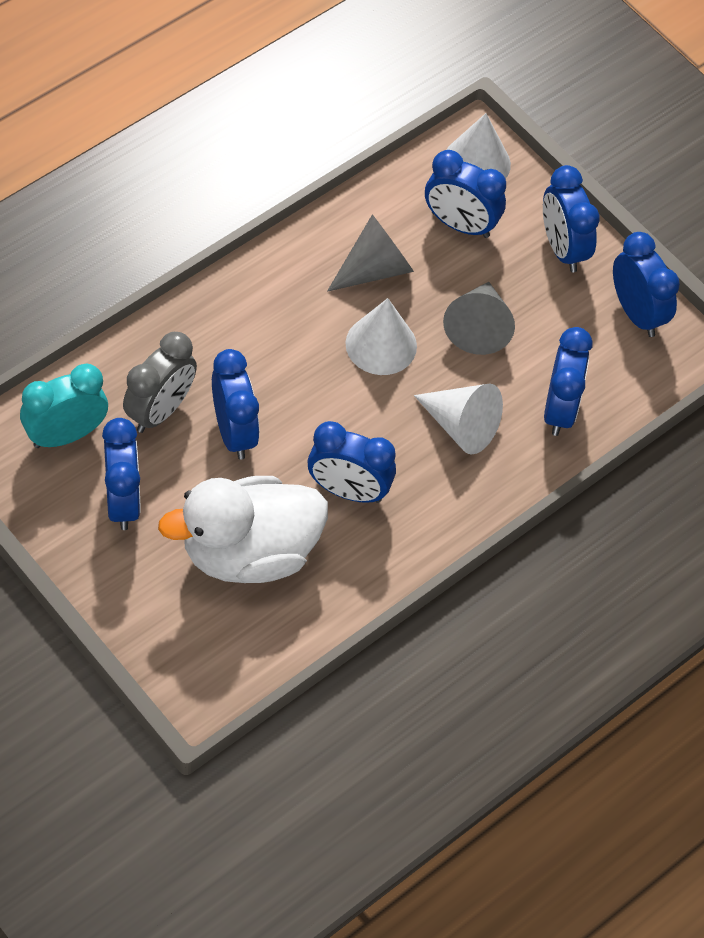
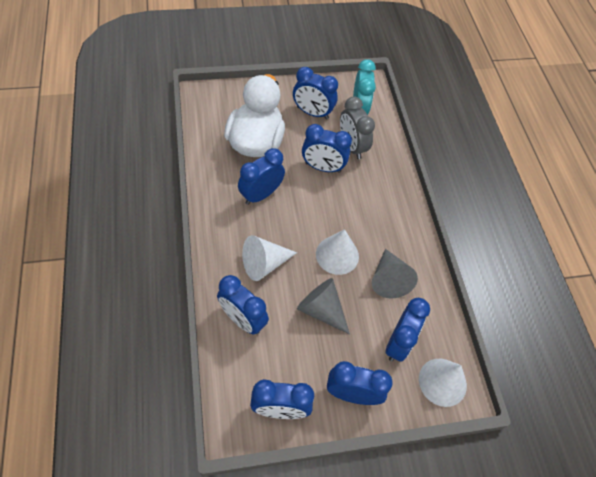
camera: 120 degrees right, 0 degrees up
(460, 225) = (398, 343): blue clock -> blue clock turned 150 degrees clockwise

